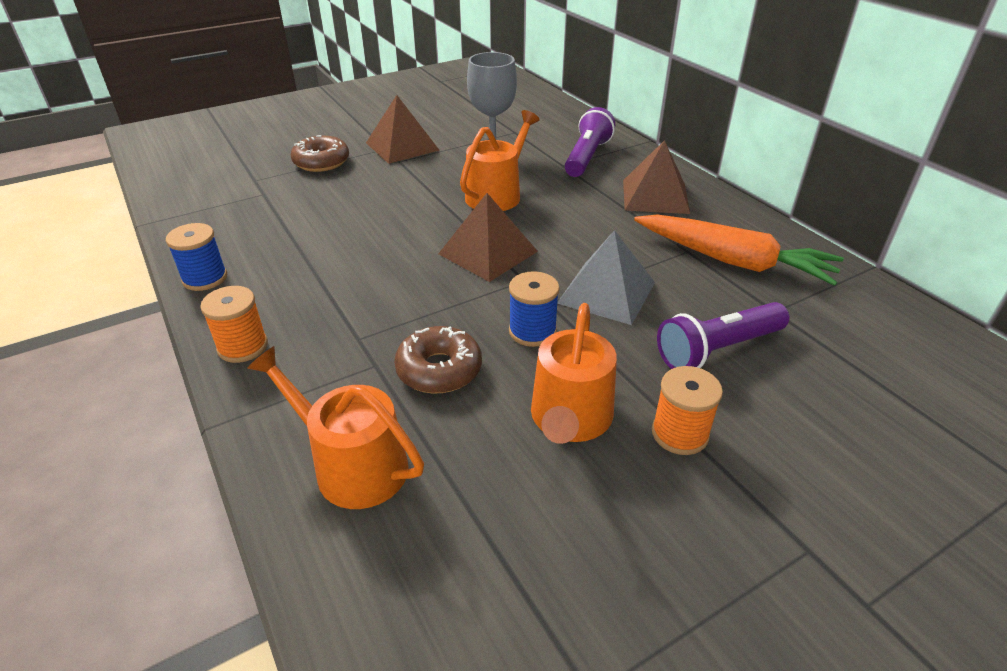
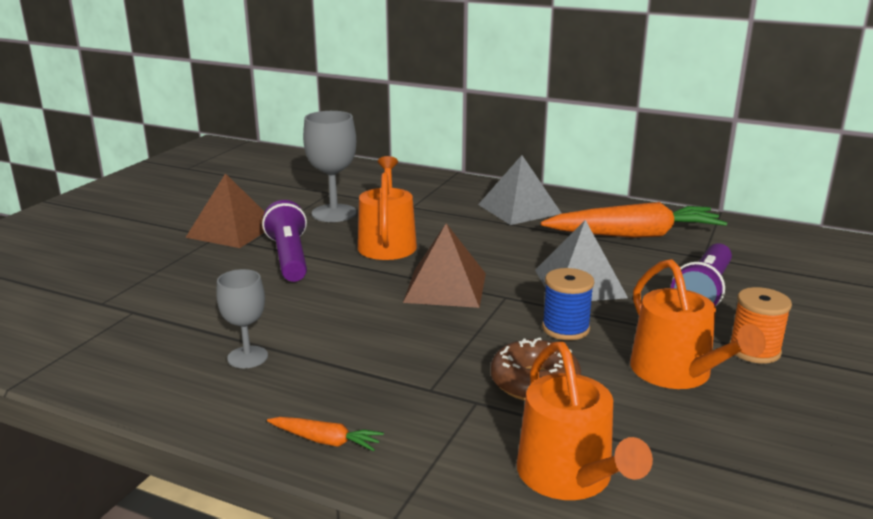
camera: 35 degrees left, 15 degrees down
(205, 278) = (185, 404): blue spool -> none
(243, 347) = (326, 440): orange spool -> orange carrot
(281, 258) = (247, 357): none -> grey goblet
(321, 162) = (160, 266): brown donut -> none
(352, 465) = (570, 477): orange watering can -> orange watering can turned 105 degrees counterclockwise
(587, 157) = (424, 196): purple flashlight -> purple flashlight (289, 257)
(655, 196) = (519, 209): brown pyramid -> grey pyramid

